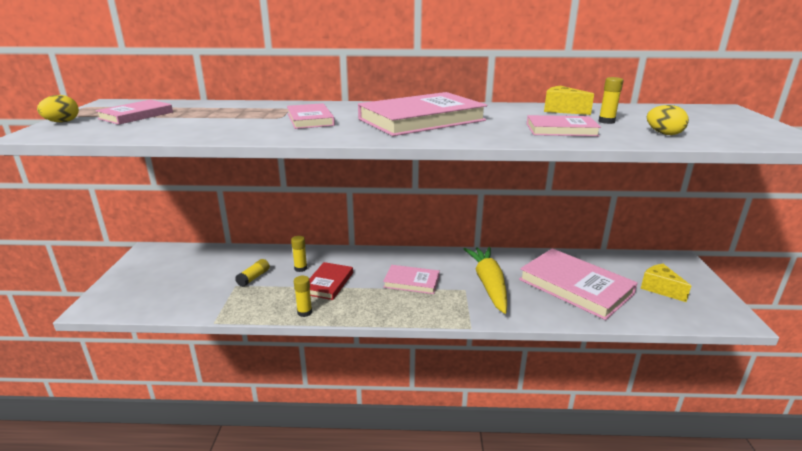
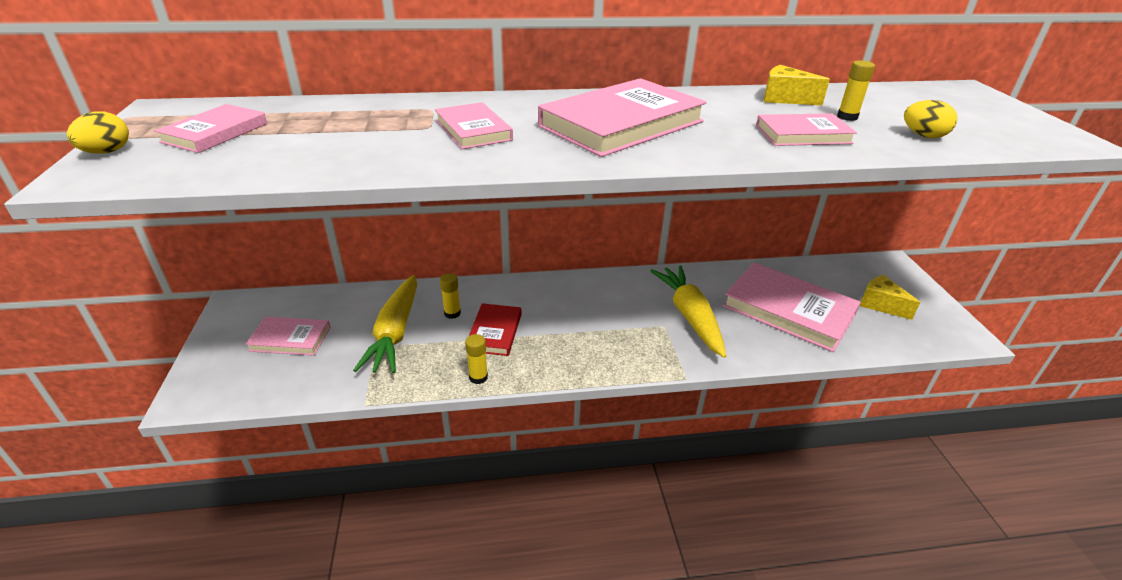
camera: 10 degrees left, 10 degrees up
(253, 278) = (395, 333): yellow glue stick -> yellow carrot
(411, 282) = (597, 321): pink book -> pink book (290, 339)

